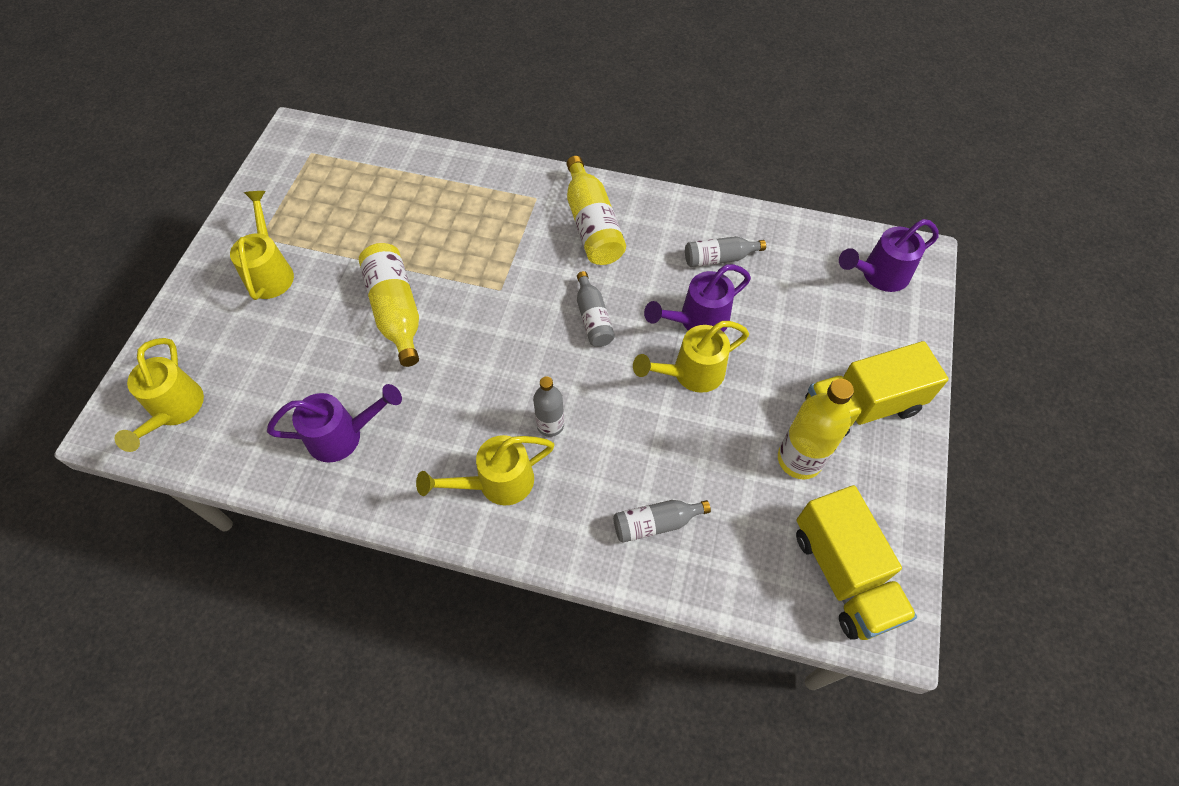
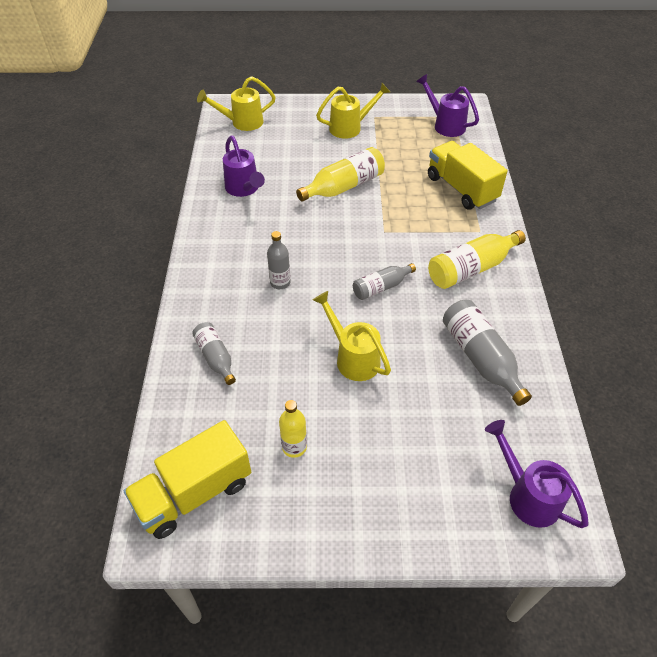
camera: 75 degrees right, 10 degrees down
(497, 483) = (228, 265): yellow watering can -> none
(697, 320) = (407, 353): purple watering can -> purple watering can (445, 125)
(719, 258) = (480, 358): grey bottle -> grey bottle, size x1.63
(799, 459) = (294, 447): yellow bottle -> yellow bottle, size x0.62
(861, 407) = (363, 492): yellow truck -> yellow truck (461, 189)

